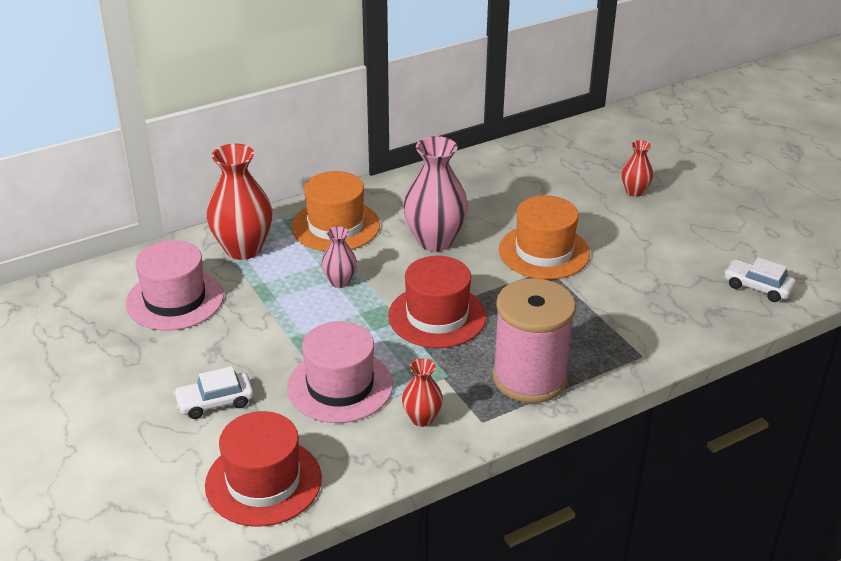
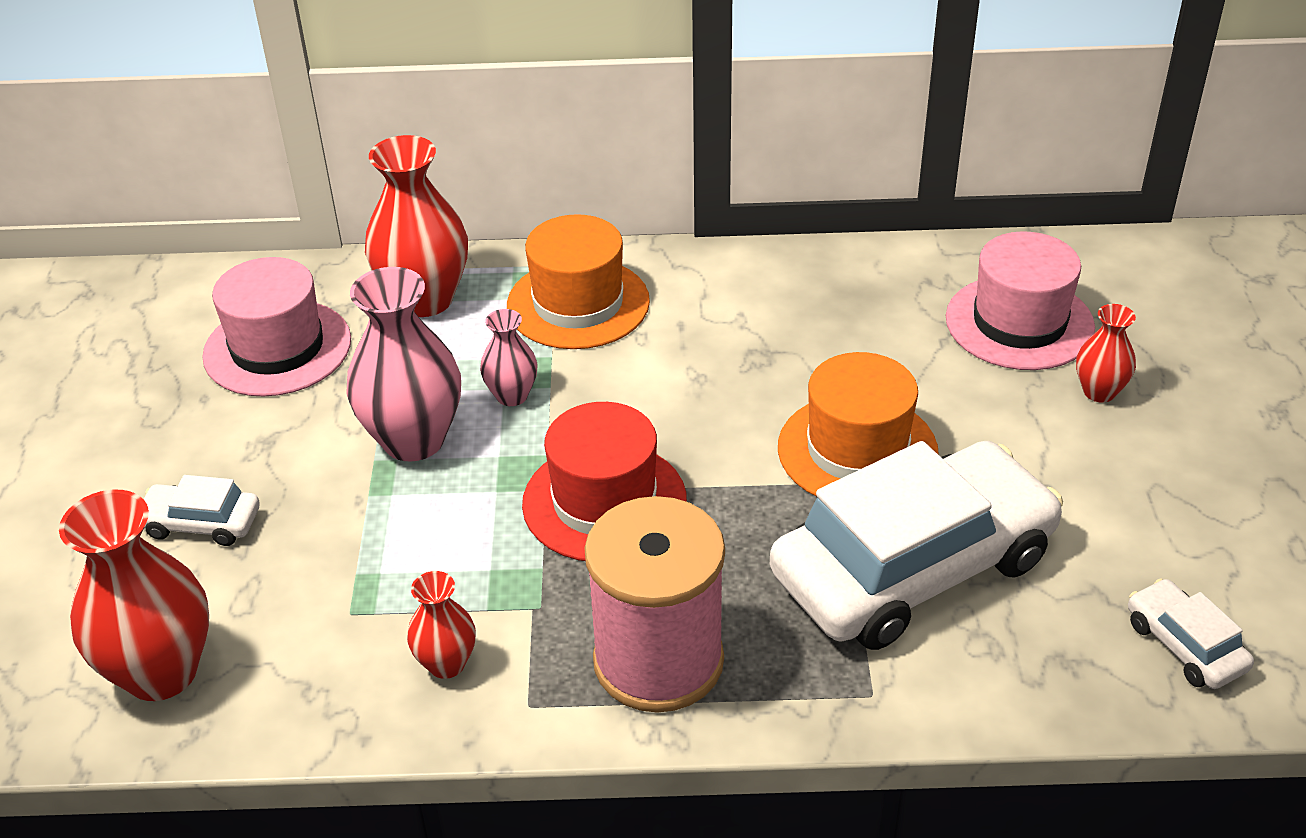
camera: 30 degrees right, 5 degrees up
(263, 482) = (161, 672): red hat -> red vase
(340, 386) = (378, 563): pink hat -> pink hat (1019, 323)
(435, 241) = (702, 375): pink vase -> pink vase (413, 440)
(614, 295) = (913, 567): none -> white car

